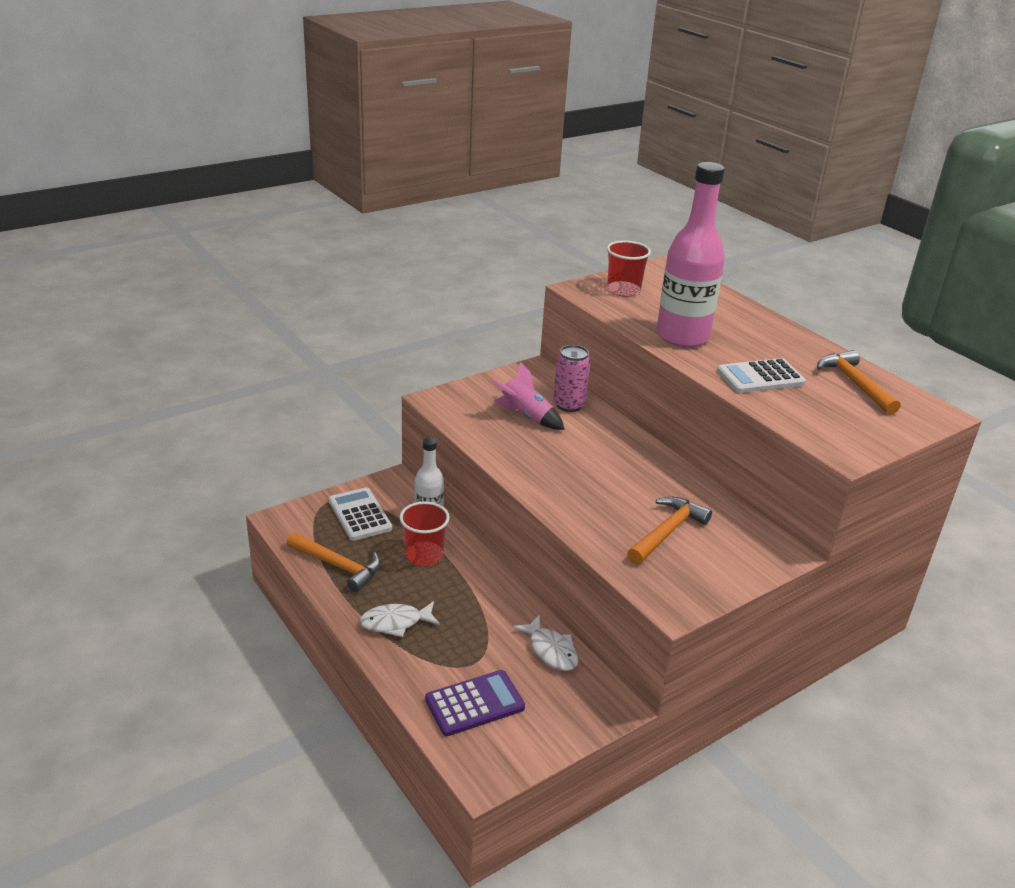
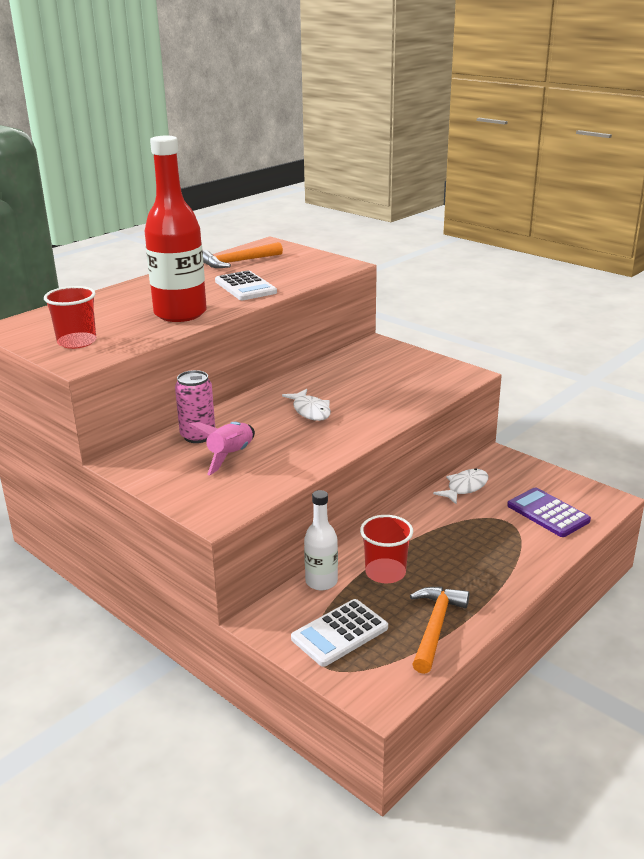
camera: 100 degrees left, 5 degrees down
(395, 622) = (490, 570): white fish -> white fish (310, 411)
(667, 531) = (381, 380): orange hammer -> none
(682, 336) = (180, 313): pink bottle -> red bottle

